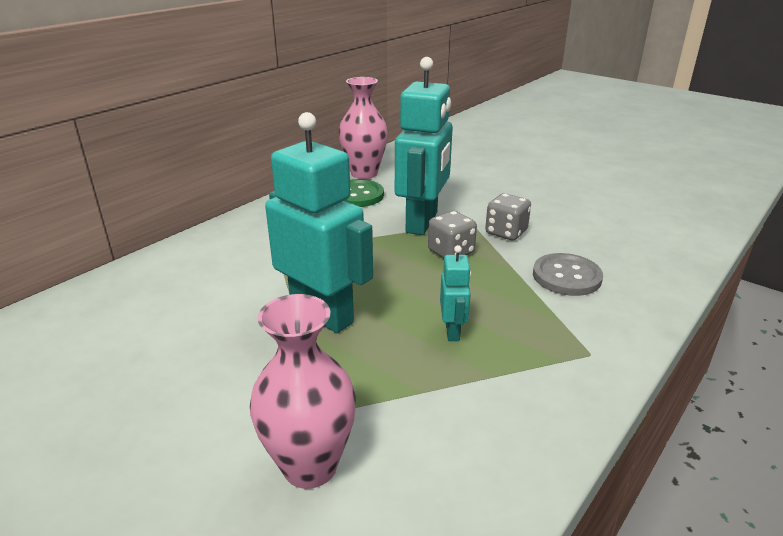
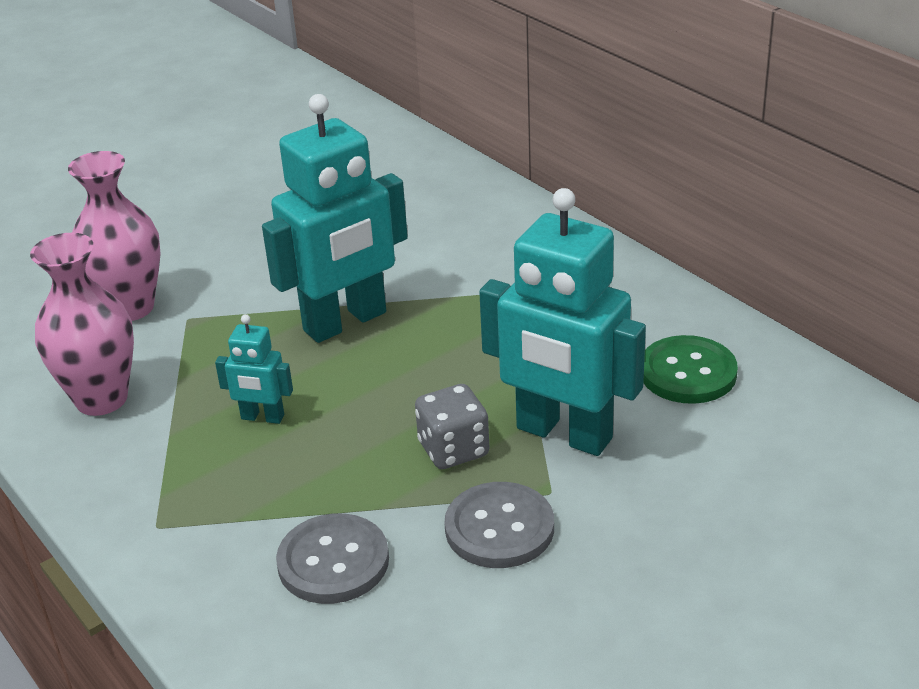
camera: 105 degrees right, 5 degrees up
(364, 173) = (791, 388): pink vase -> pink vase (101, 399)
(506, 232) = (499, 528): grey dice -> grey button

